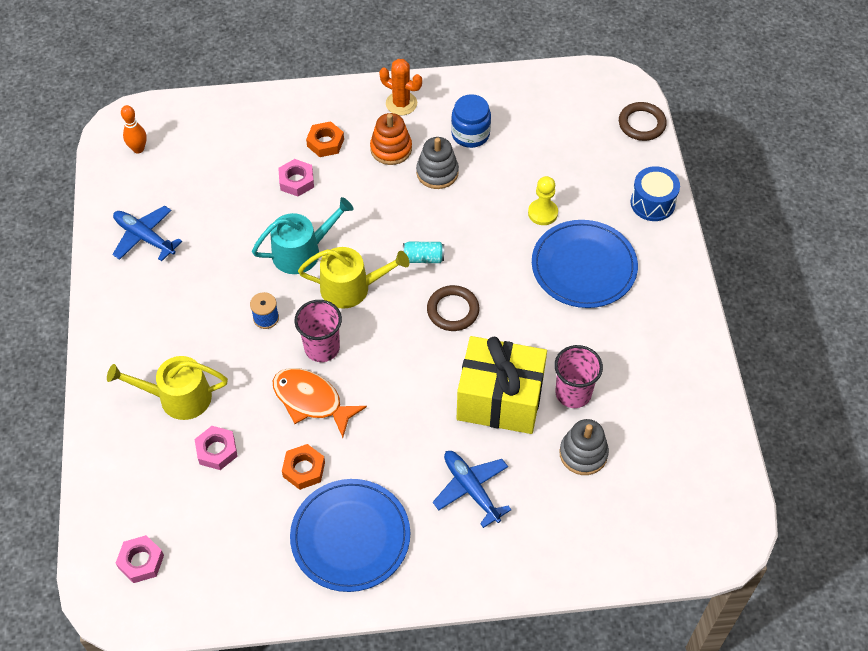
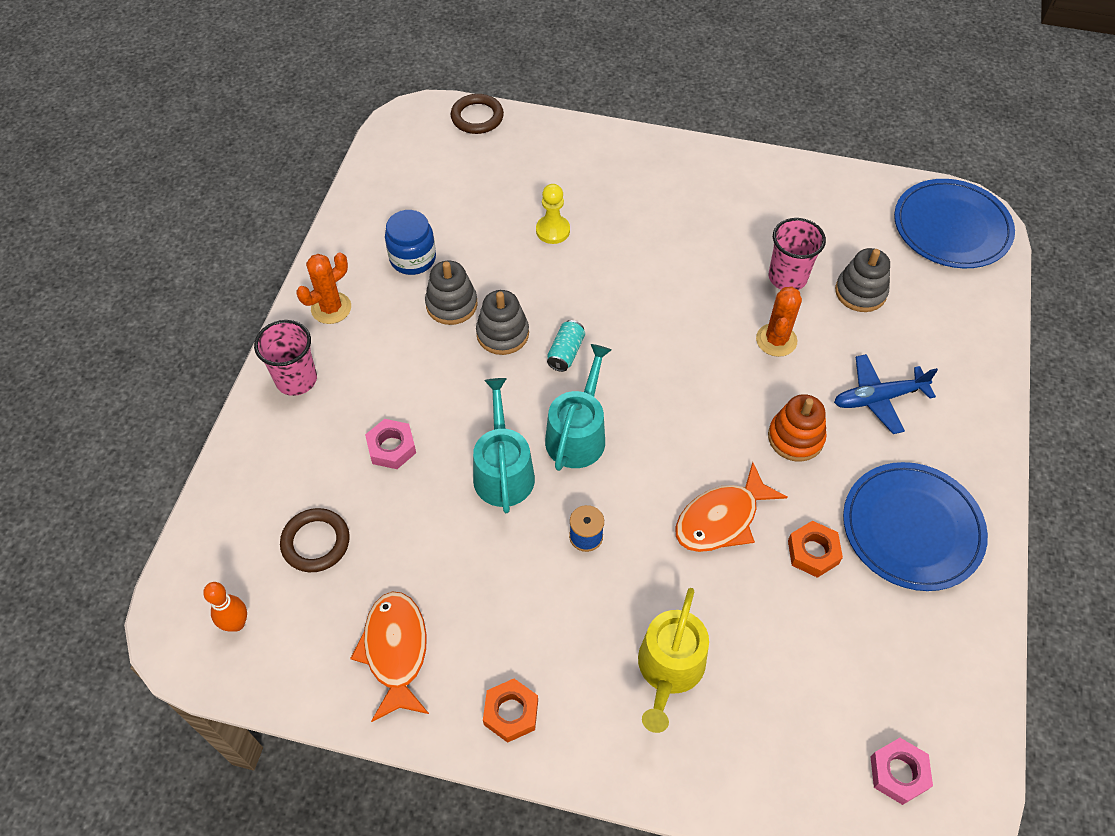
camera: 70 degrees left, 0 degrees up
(144, 237) = (395, 651): blue plane -> orange fish
(217, 450) = (761, 642): pink nut -> none
(322, 348) = (651, 488): pink cup -> pink cup (296, 379)
(325, 143) = (348, 401): orange nut -> orange nut (511, 712)
(351, 288) = (578, 434): yellow watering can -> turquoise watering can
(391, 149) = (394, 338): orange stacking toy -> orange stacking toy (795, 437)
(423, 213) = (502, 334): none -> grey stacking toy
(453, 310) = (647, 347): brown ring -> brown ring (316, 542)
(500, 400) = (776, 340): yellow gift -> orange cactus
(584, 267) = (636, 220): blue plate -> blue plate (951, 227)
(652, 203) = (581, 142): blue drum -> none

